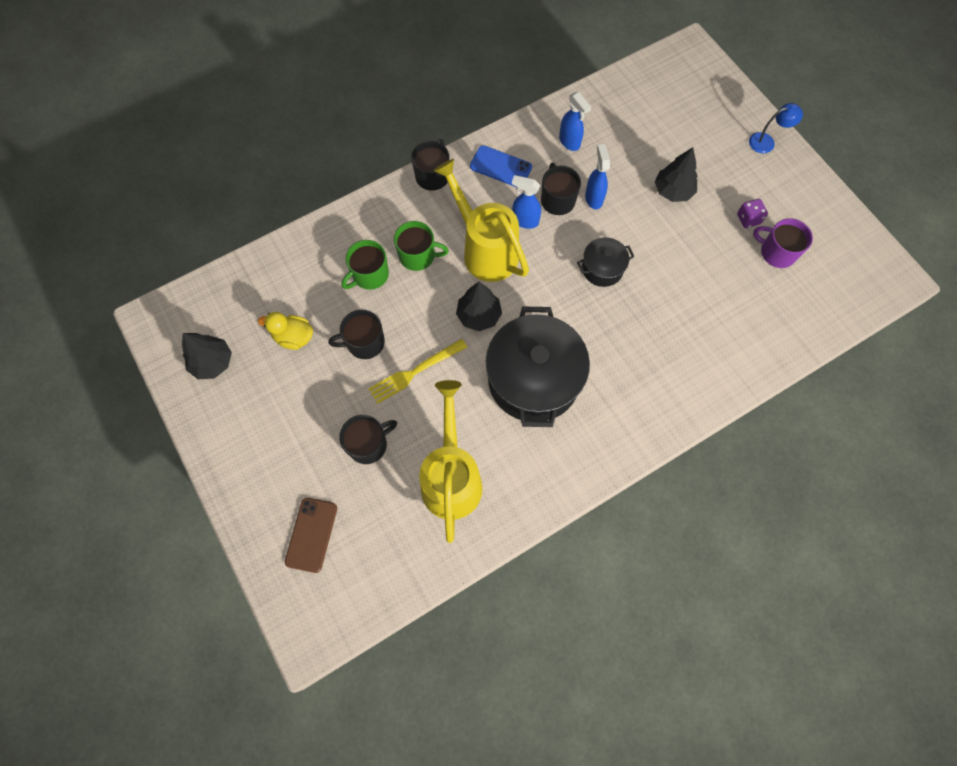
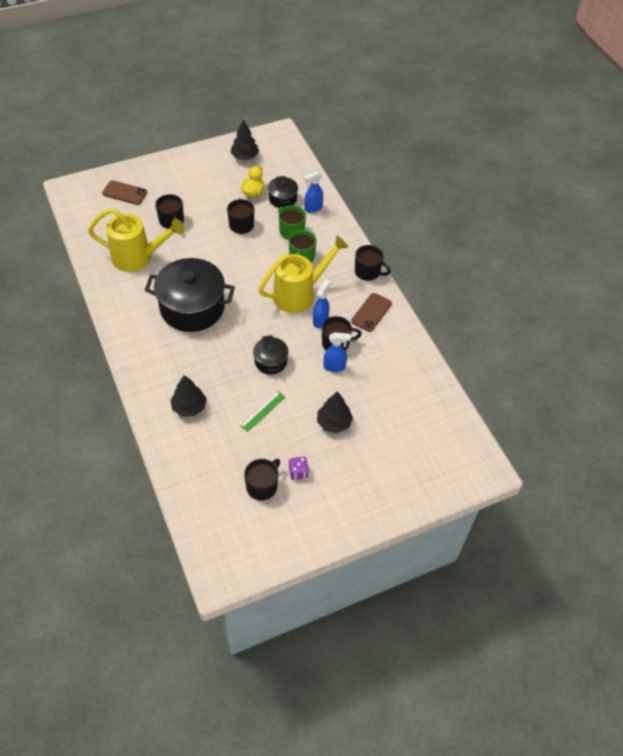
camera: 95 degrees right, 15 degrees down
(305, 295) = (282, 199): none -> black pot
(415, 371) = (214, 247): yellow fork -> none
(479, 315) = (248, 284): black tree -> black tree (189, 407)
(500, 167) = (371, 312): blue phone -> brown phone
(569, 142) = (390, 360): blue spray bottle -> blue spray bottle (313, 208)
(678, 266) = (263, 411): none -> green ruler
(766, 141) = (377, 508): blue lamp -> none
(777, 252) = (262, 486): purple mug -> black mug

